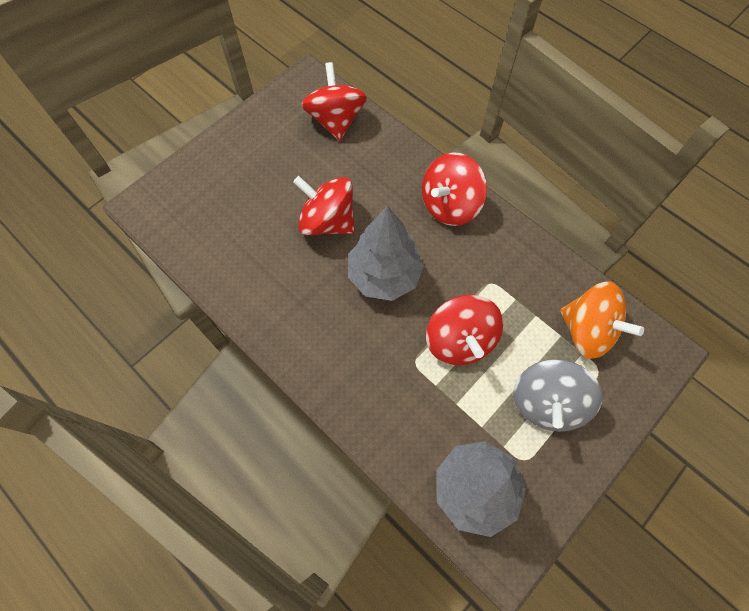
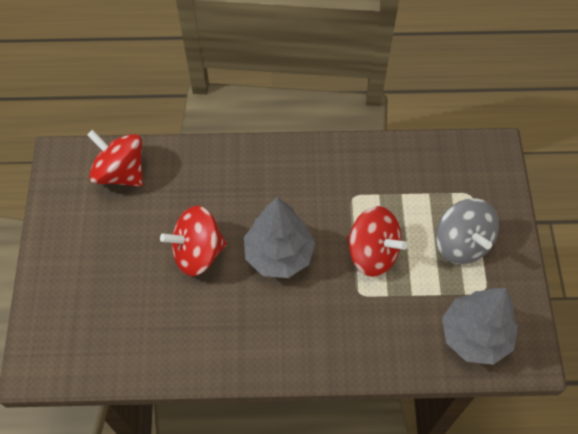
camera: 45 degrees left, 5 degrees down
(449, 205) = (271, 167): red spinning top -> none
(587, 330) = (440, 176): orange spinning top -> none

